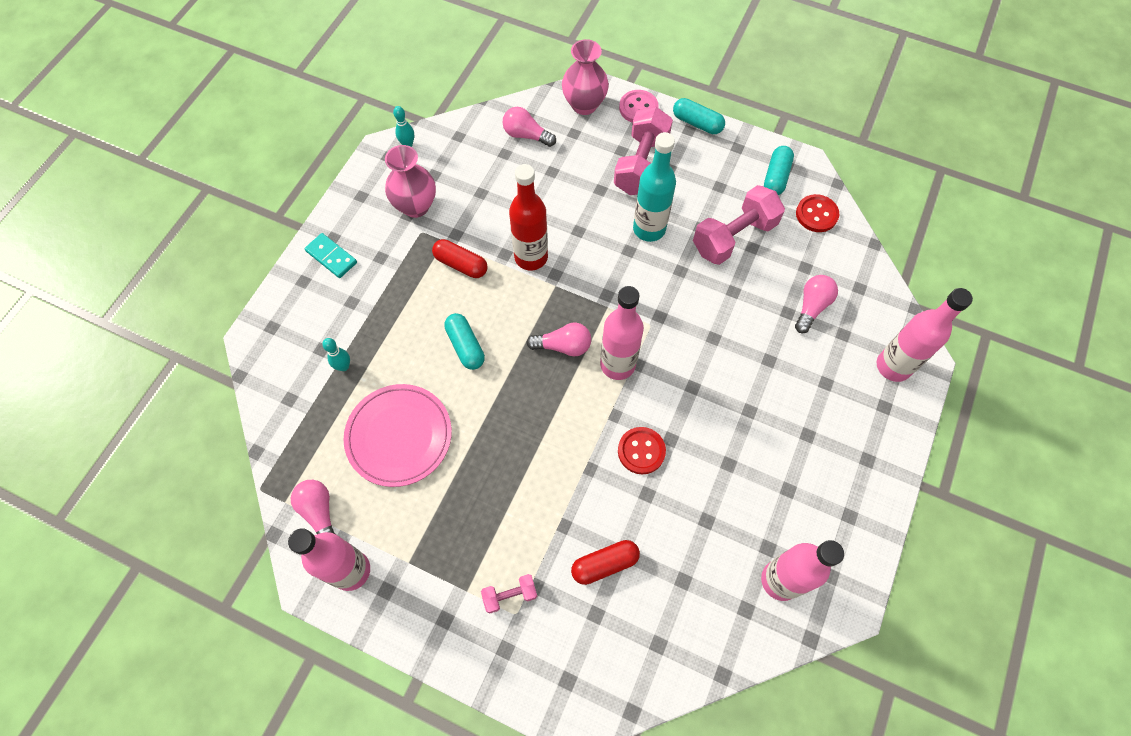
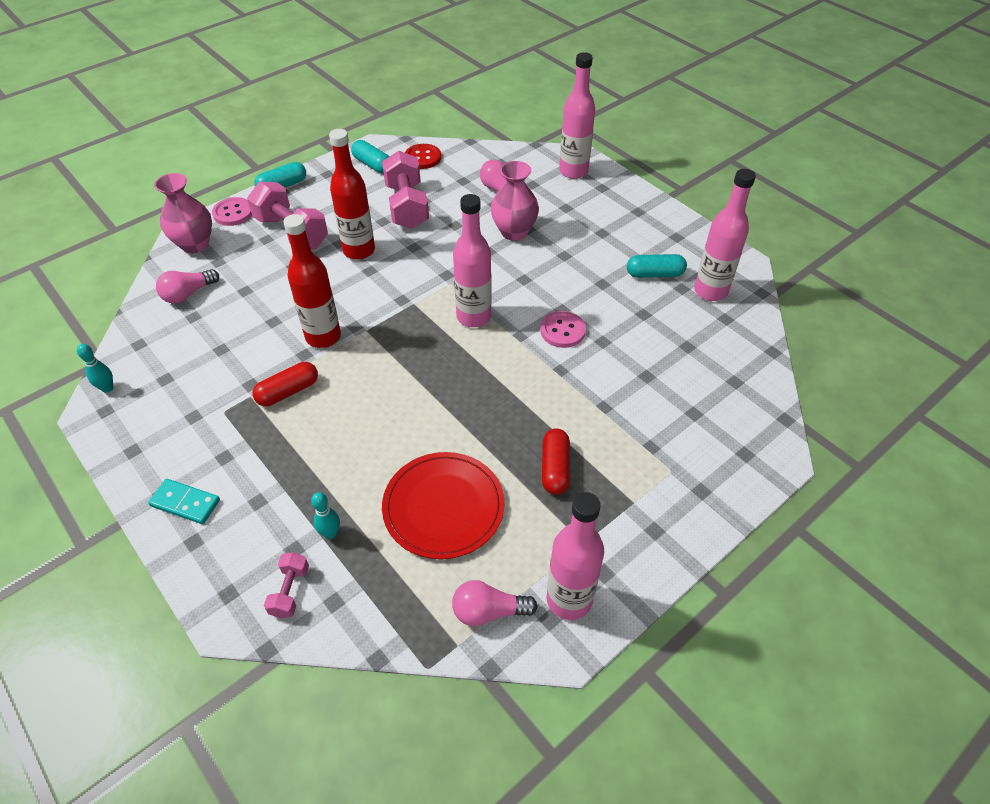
camera: 65 degrees left, 15 degrees down
(331, 257) = (185, 503): turquoise domino -> turquoise domino turned 45 degrees clockwise
(399, 436) = (443, 507): pink plate -> red plate
(416, 206) = (189, 406): pink vase -> pink vase (514, 232)
(465, 346) = (381, 418): turquoise capsule -> turquoise capsule (654, 274)
(510, 595) = (652, 469): pink dumbbell -> pink dumbbell (290, 591)
(563, 346) = (431, 346): pink light bulb -> none
(604, 564) = (652, 391): red capsule -> red capsule (555, 468)
(641, 451) = (562, 331): red button -> pink button
(649, 229) = (359, 250): turquoise bottle -> red bottle

